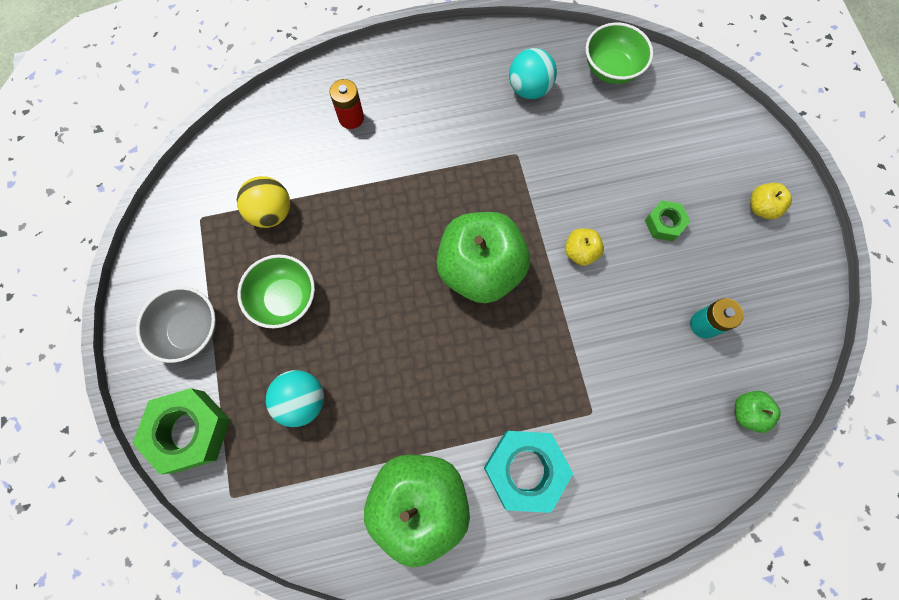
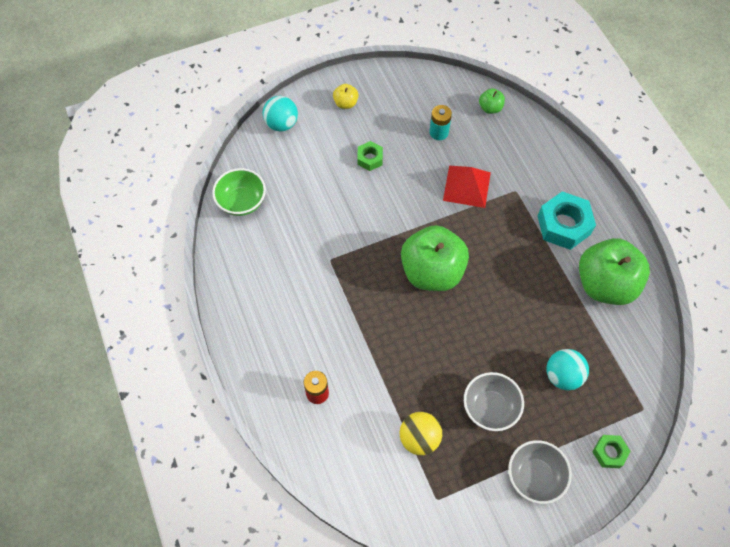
camera: 100 degrees left, 10 degrees down
(190, 431) = (609, 452): green nut -> green nut, size x0.54
(285, 299) = (490, 408): green bowl -> grey bowl
(529, 89) = (268, 258): turquoise ball -> turquoise ball (281, 124)
(580, 252) = (403, 208): yellow apple -> none
(607, 344) = (467, 186): none -> red pyramid

